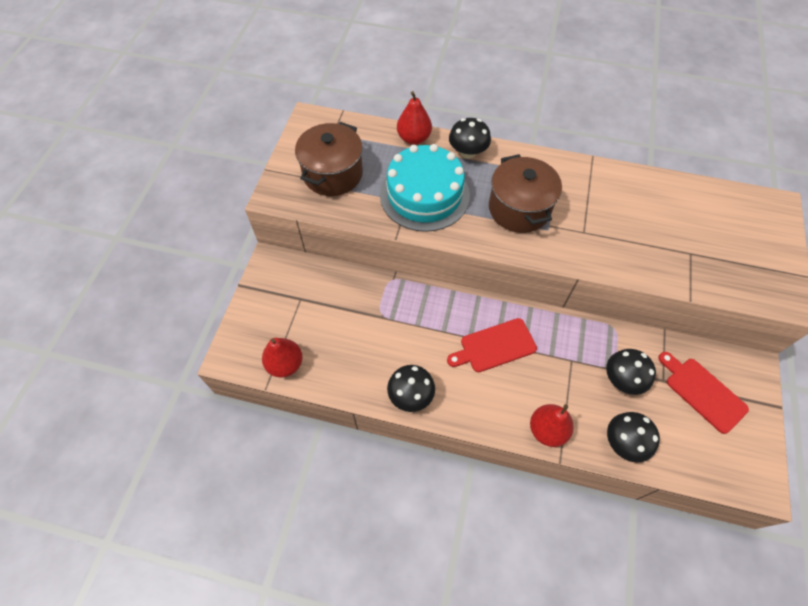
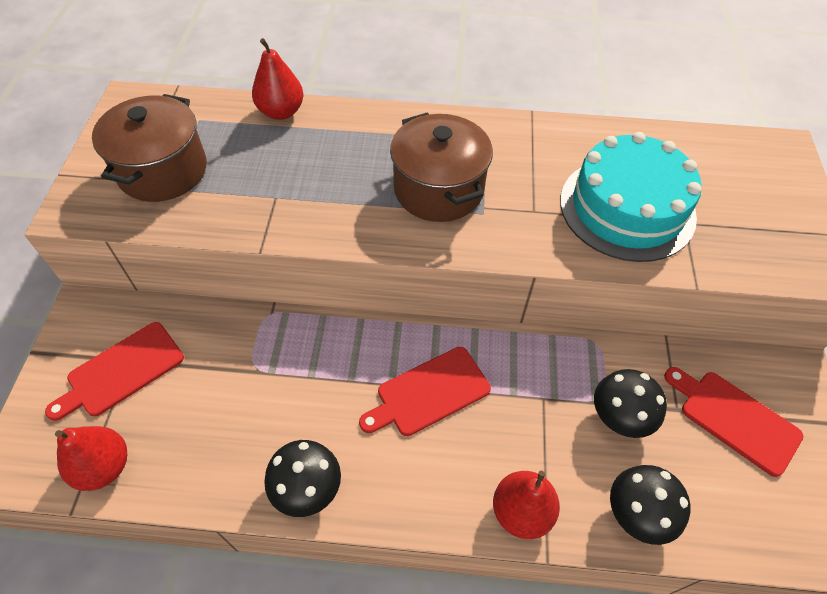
camera: 10 degrees left, 5 degrees down
(296, 305) = (122, 371): none -> red cutting board
(424, 195) = (300, 185): turquoise cake -> turquoise cake (627, 208)
(467, 152) = (359, 122): black mushroom -> none

